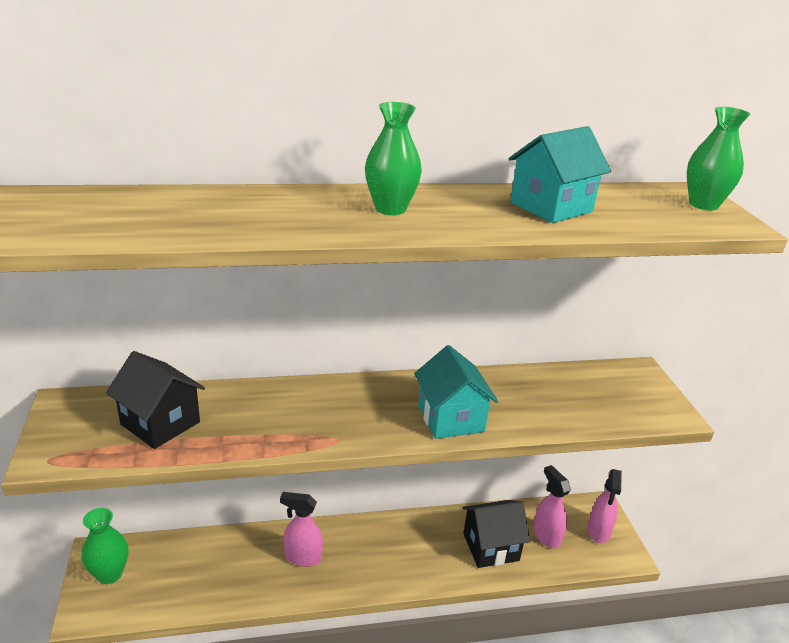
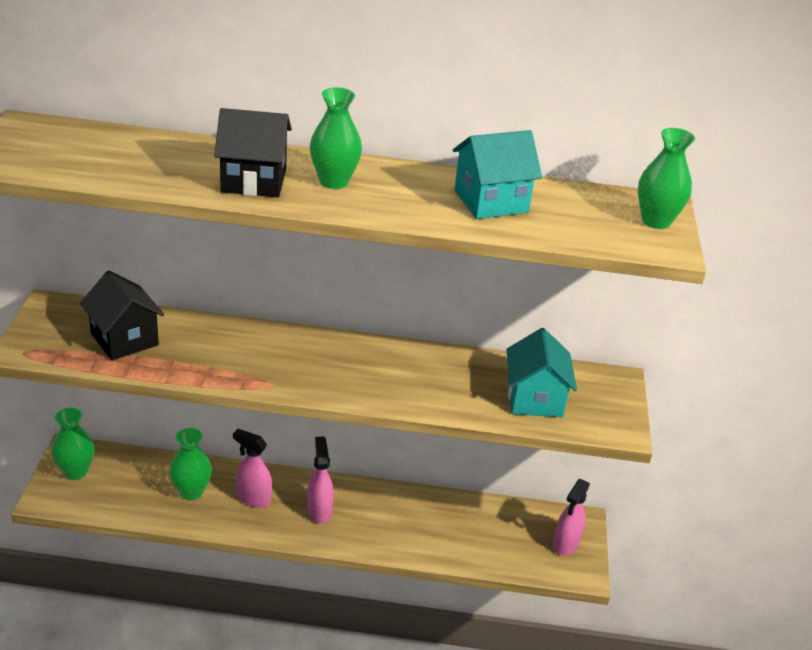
camera: 15 degrees right, 5 degrees up
(238, 566) = (191, 492): none -> green vase
(451, 418) = (389, 387): turquoise house -> turquoise house (535, 399)
(491, 547) = (442, 532): black house -> black house (254, 180)
(546, 536) = (506, 535): pink spray bottle -> pink spray bottle (319, 511)

